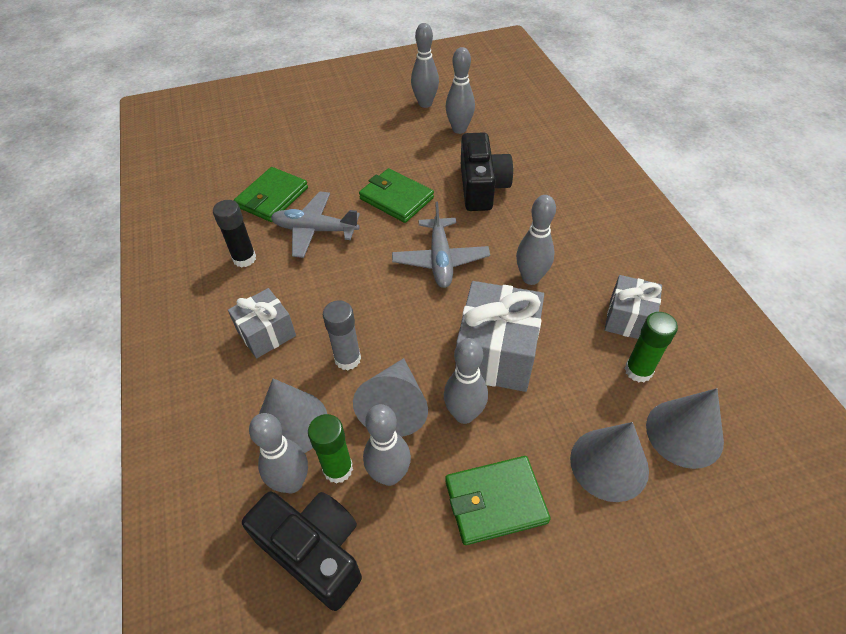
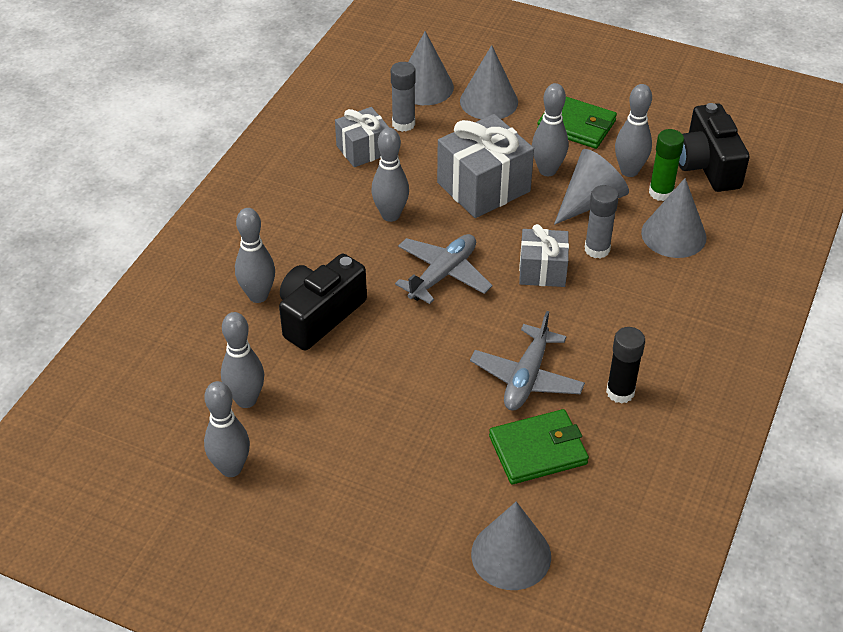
camera: 140 degrees left, 5 degrees down
(246, 148) = (511, 555): none -> grey cone
(266, 334) = (648, 307): grey gift -> grey gift (542, 270)
(292, 482) = (698, 203): grey bowling pin -> grey bowling pin (258, 296)
(315, 230) = (526, 378): grey plane -> grey plane turned 60 degrees clockwise
(396, 198) = (413, 359): green wallet -> none
(638, 370) = (403, 124): green glue stick -> grey glue stick

